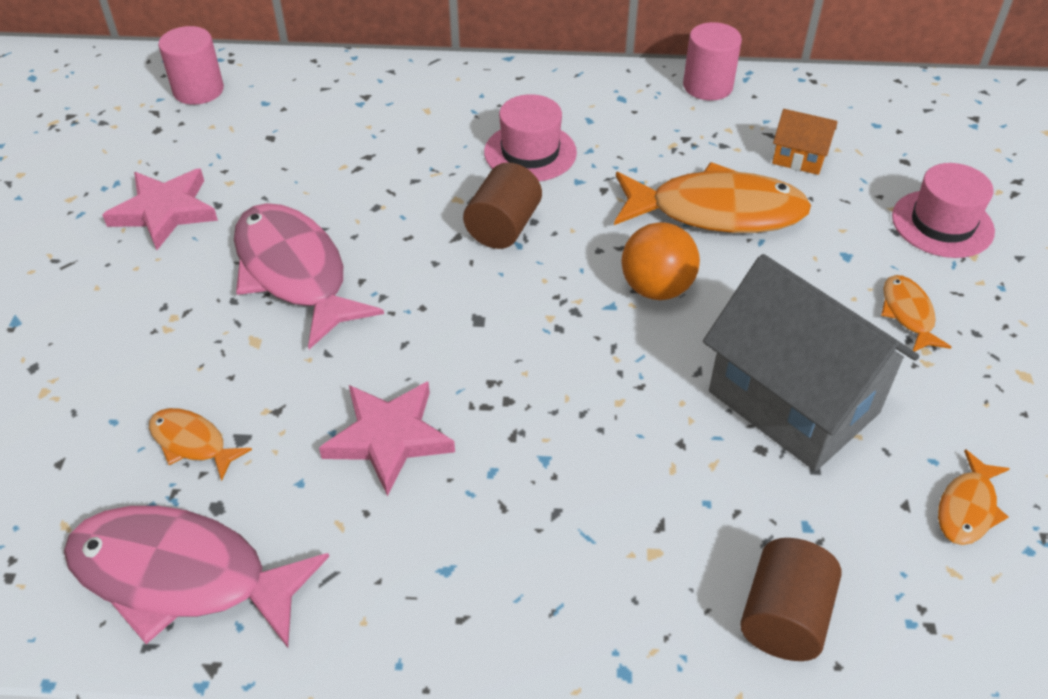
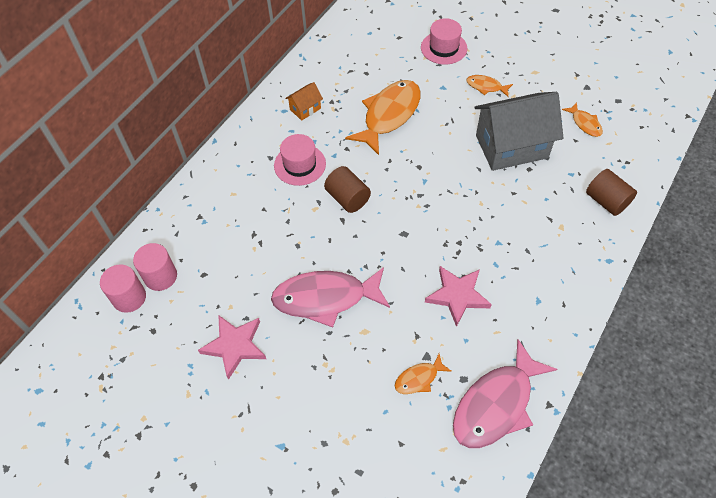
camera: 60 degrees left, 10 degrees up
(656, 288) = (423, 159): orange ball -> none
(707, 86) = (299, 74): pink cylinder -> pink cylinder (160, 276)
(799, 158) = (373, 70): orange house -> orange house (305, 109)

